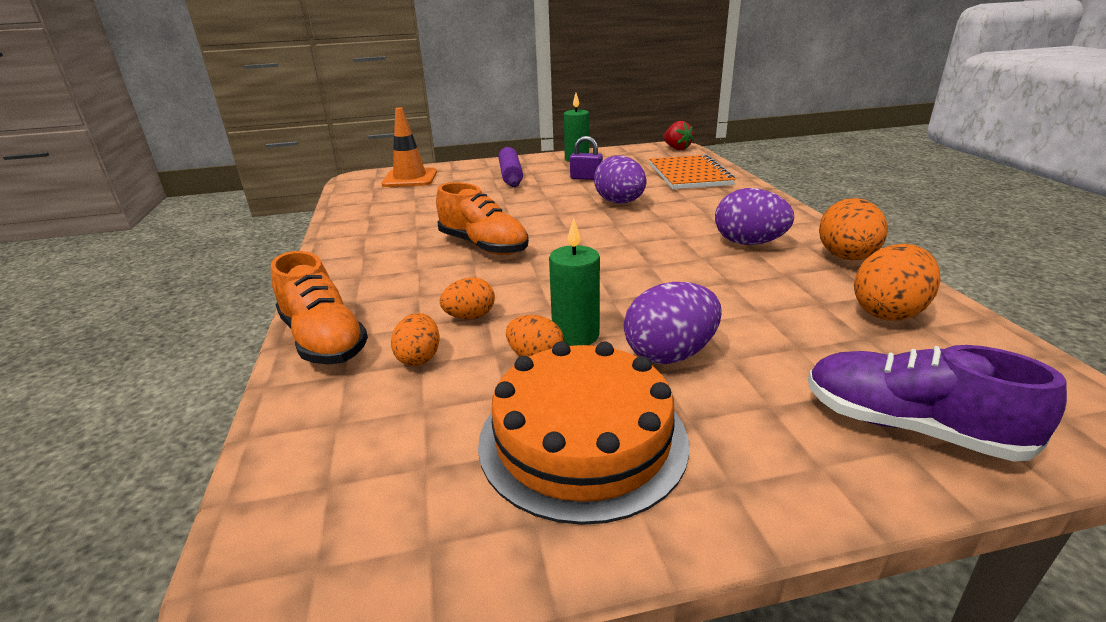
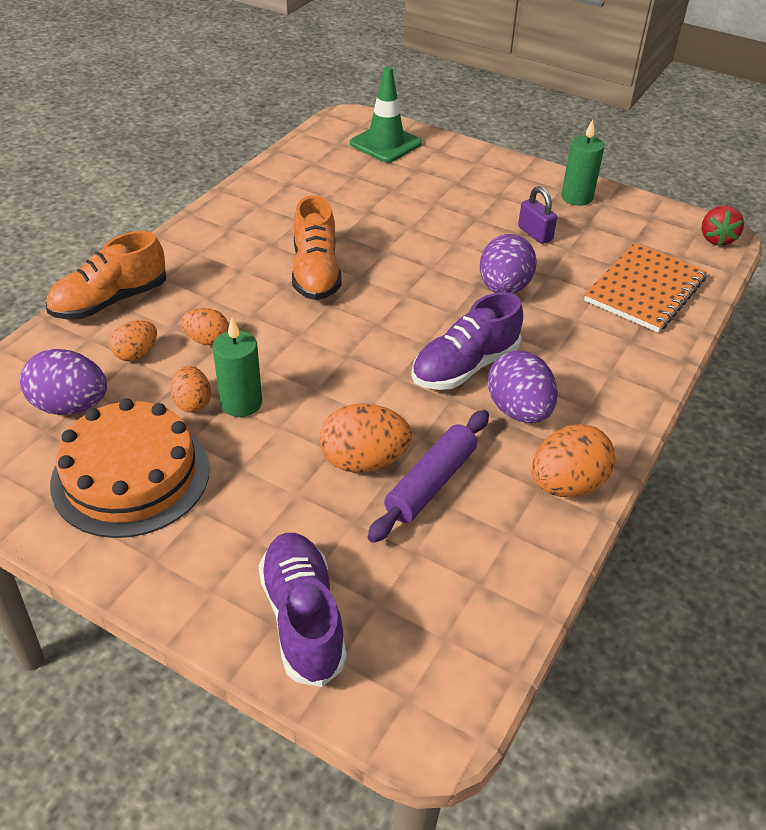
camera: 40 degrees right, 15 degrees up
(323, 340) = (110, 301): orange shoe -> orange shoe turned 45 degrees clockwise
(410, 178) = (385, 144): orange traffic cone -> green traffic cone
(510, 175) = (475, 188): purple rolling pin -> purple rolling pin (431, 483)
(670, 354) = (268, 461): purple egg -> purple egg (70, 406)
(676, 241) = (465, 366): none -> purple shoe
(888, 312) = (479, 550): orange egg -> orange egg (364, 461)

